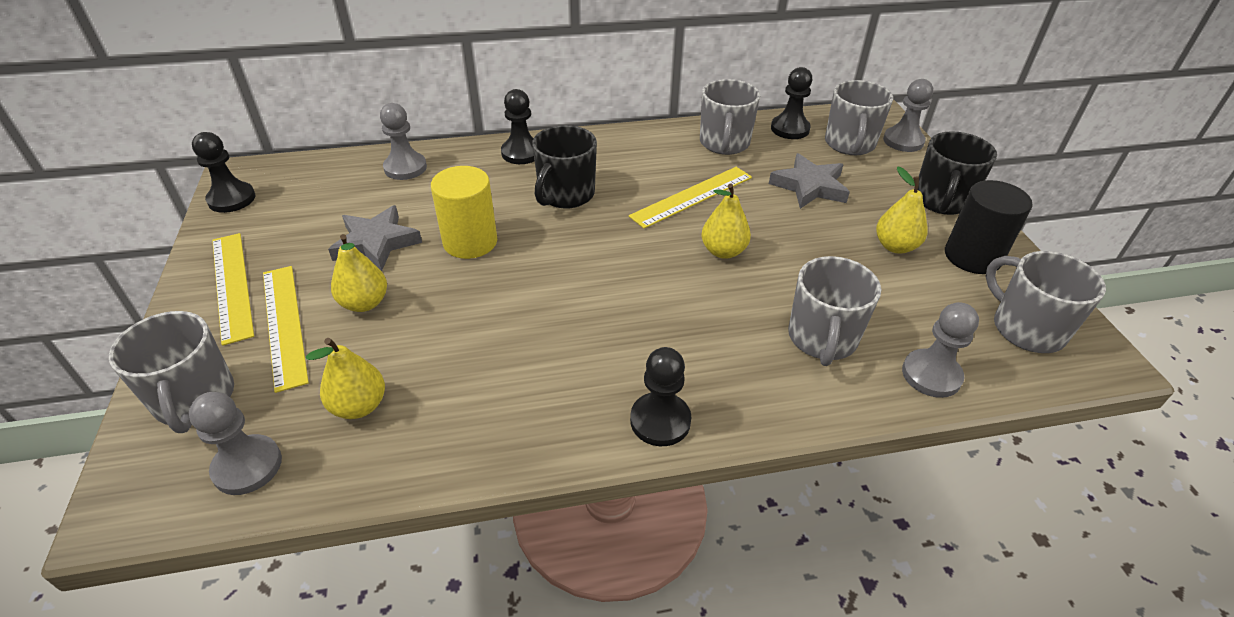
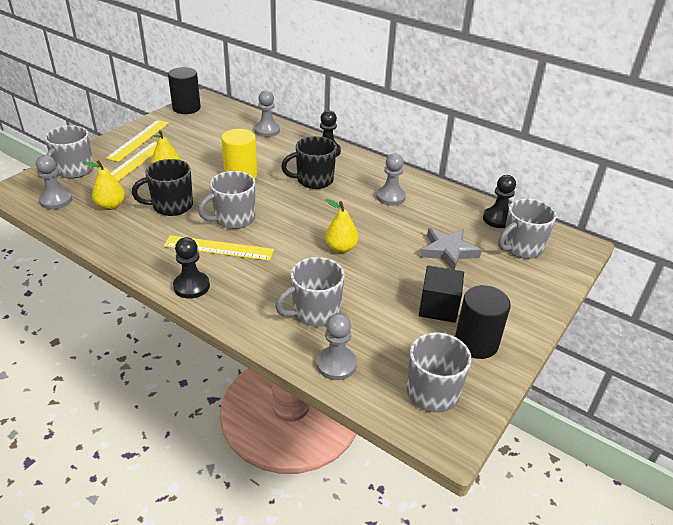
camera: 45 degrees right, 5 degrees down
(231, 199) = (186, 108): black pawn -> black cylinder
(376, 243) = (207, 154): grey star -> none
(692, 196) = (373, 217): yellow ruler -> yellow ruler (218, 248)
(724, 143) = (441, 204): grey mug -> grey mug (233, 219)
(895, 246) = (438, 307): yellow pear -> black cube
(903, 141) = (564, 267): grey pawn -> grey pawn (390, 197)
(941, 201) = (519, 308): black mug -> black mug (171, 206)

